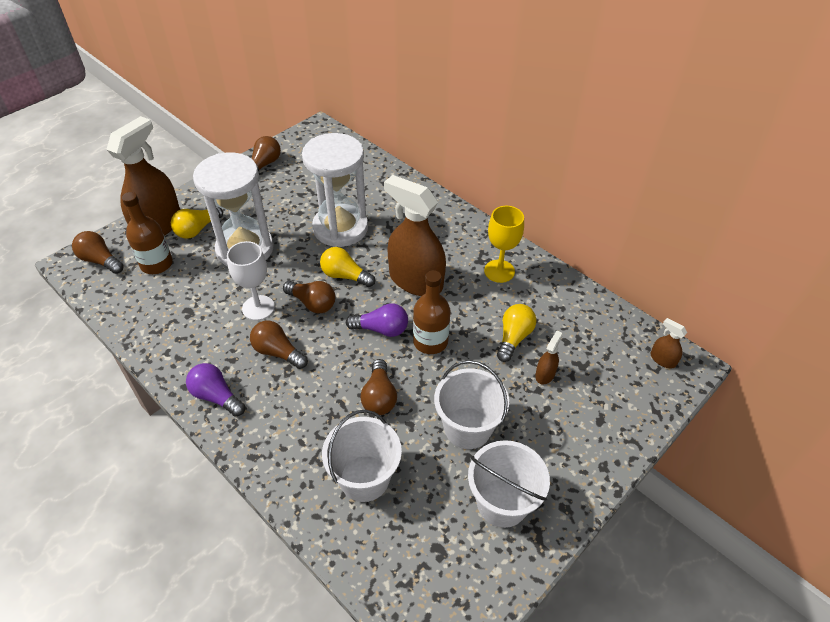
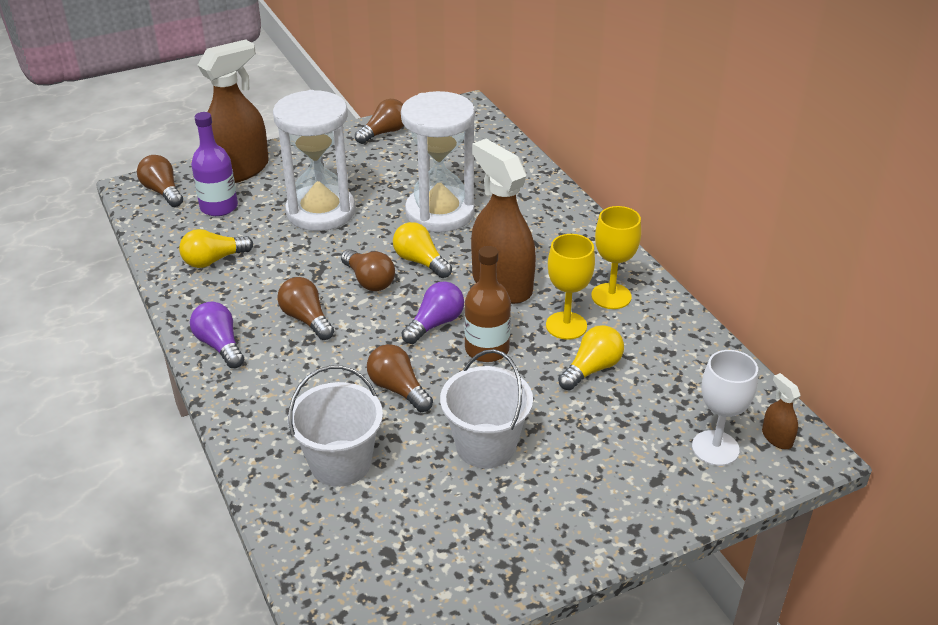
camera: 20 degrees right, 10 degrees down
(156, 264) = (219, 207): brown bottle -> purple bottle
(197, 229) = (278, 183): yellow light bulb -> yellow light bulb (214, 260)
(258, 308) = (307, 272): white goblet -> white goblet (715, 448)
(379, 396) = (398, 389): brown light bulb -> brown light bulb turned 120 degrees clockwise
(381, 329) = (435, 324): purple light bulb -> purple light bulb turned 75 degrees counterclockwise
(479, 305) = (566, 326): none -> yellow goblet
(502, 502) = (487, 530): white bucket -> none
(545, 374) = (611, 415): brown spray bottle -> none

